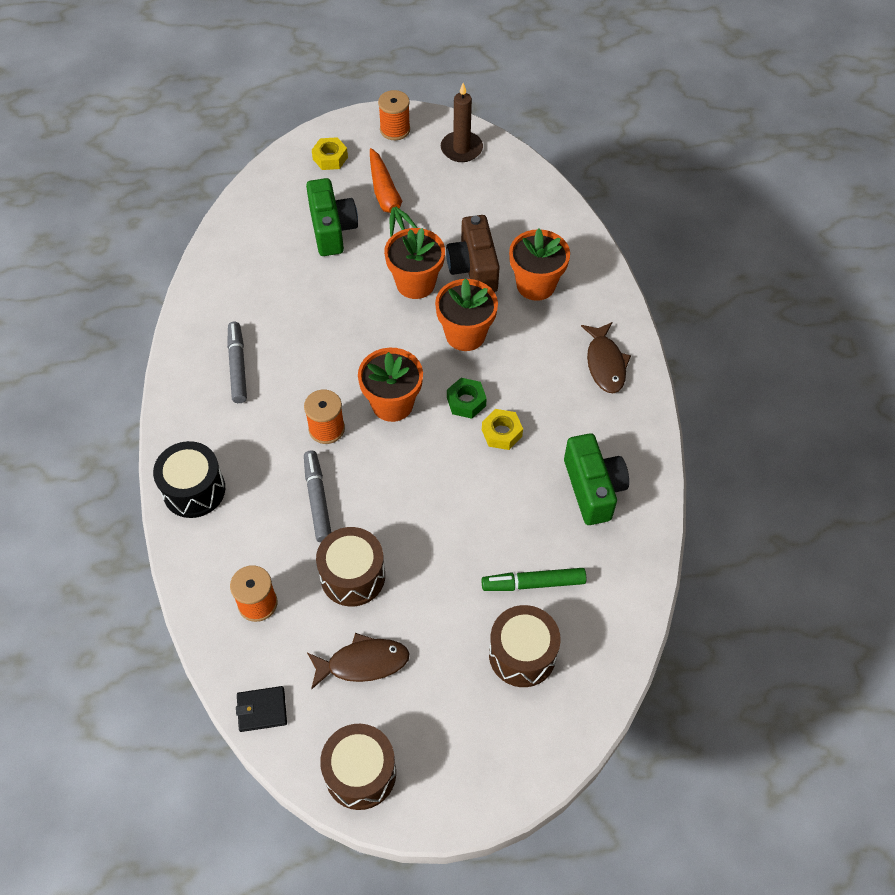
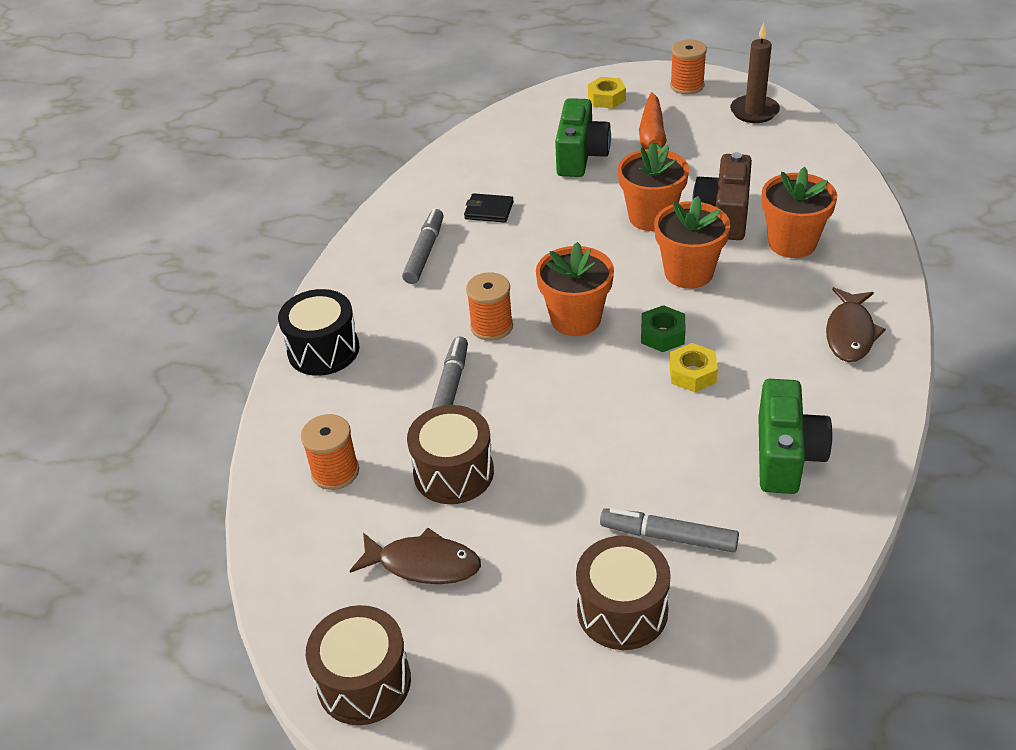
camera: 25 degrees right, 15 degrees down
(262, 710) = (286, 579): black wallet -> black wallet (489, 210)
(533, 583) = (668, 537): green marker -> grey marker

